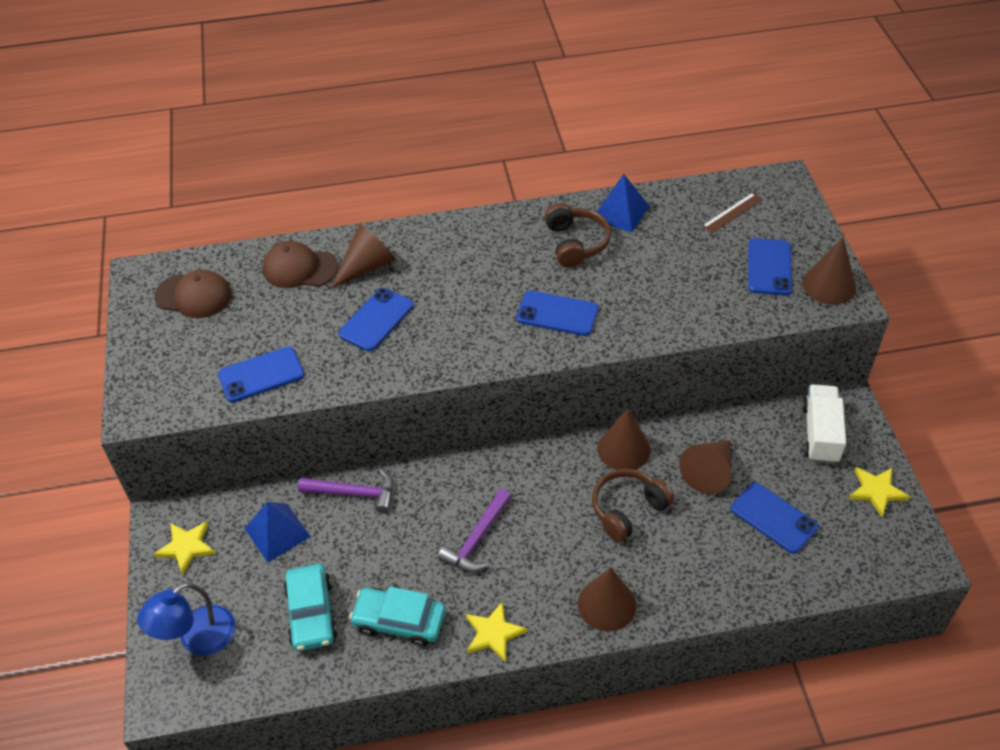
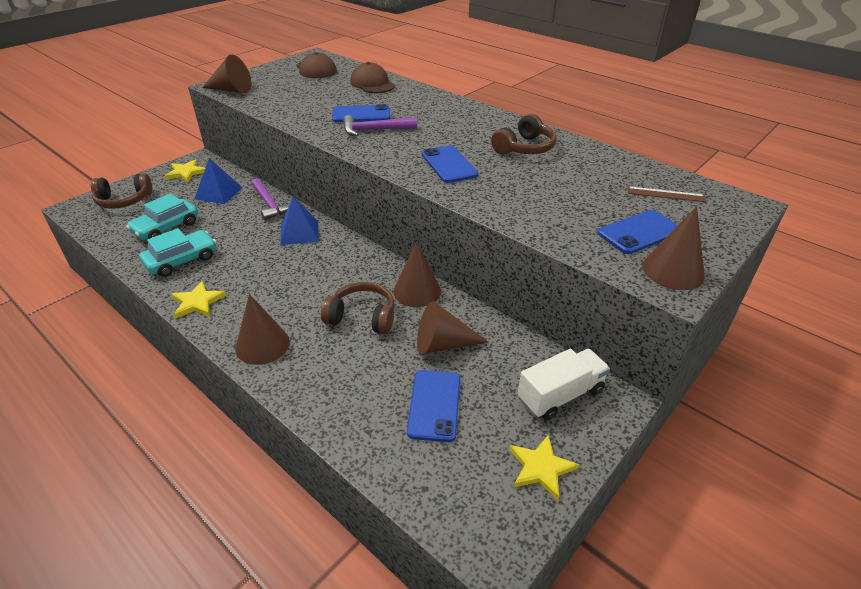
camera: 50 degrees right, 10 degrees down
(197, 638) = (124, 200): blue lamp -> brown headphones
(261, 375) = (278, 102): blue phone -> none
(367, 266) = (400, 98): brown cone -> brown cone (231, 90)
(399, 621) = (181, 260): turquoise car -> turquoise car turned 75 degrees clockwise
(477, 539) = (274, 262): purple hammer -> purple hammer (374, 130)
(620, 212) = (582, 152): blue pyramid -> blue pyramid (299, 232)

